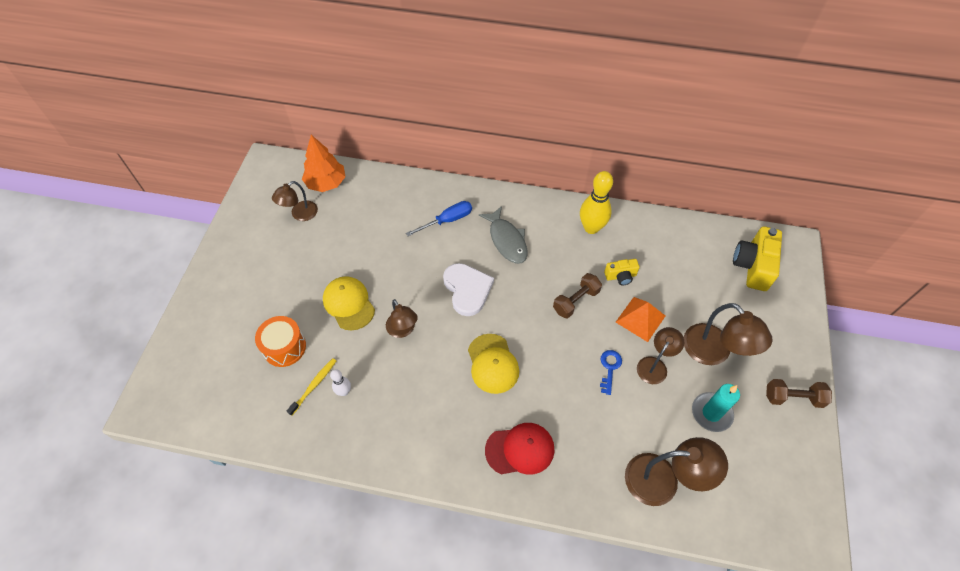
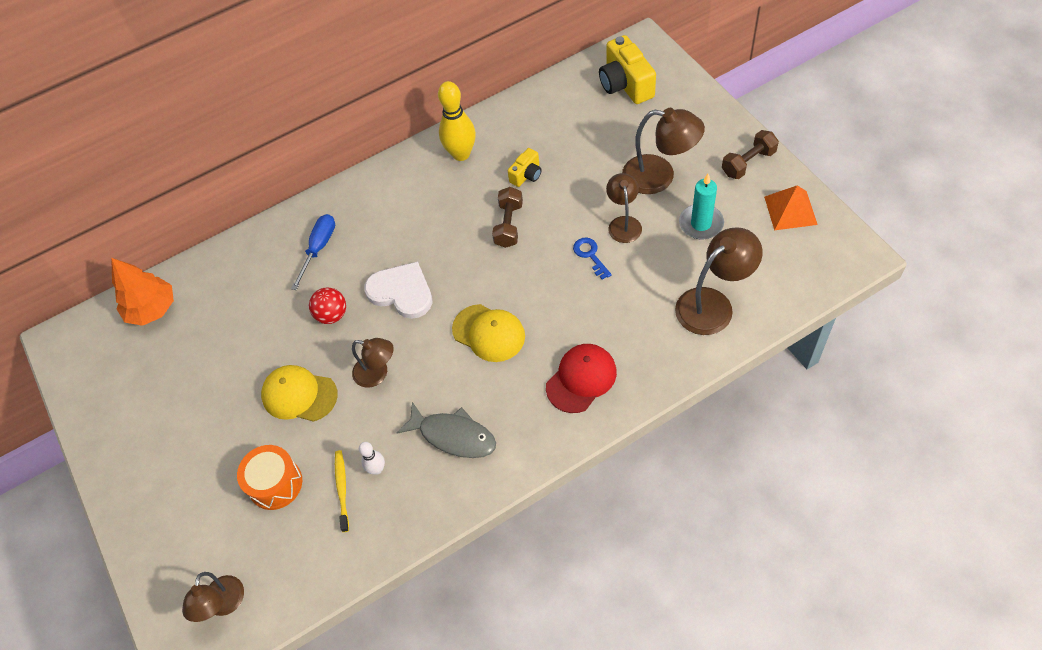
camera: 35 degrees left, 0 degrees up
(300, 214) = (156, 359): brown lamp -> brown lamp (223, 605)
(414, 269) = (332, 315): none -> red ball
(507, 240) = (395, 222): grey fish -> grey fish (453, 436)
(640, 319) = (577, 196): orange pyramid -> orange pyramid (790, 210)

